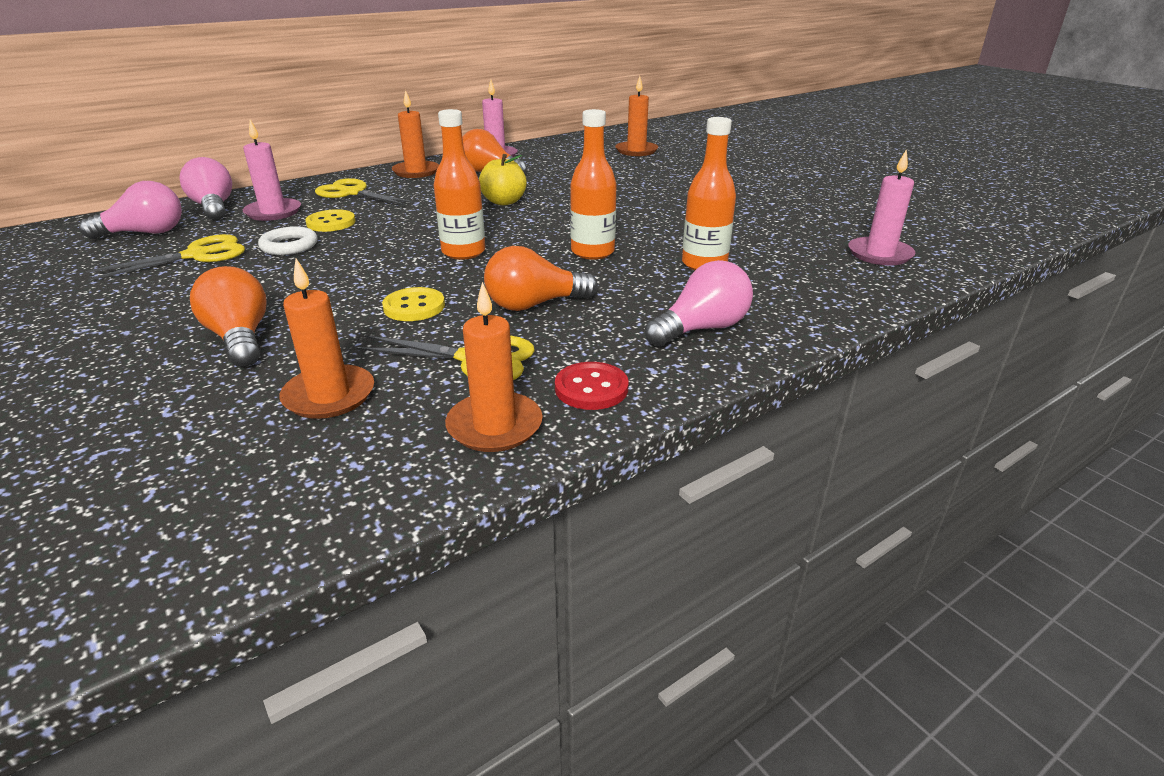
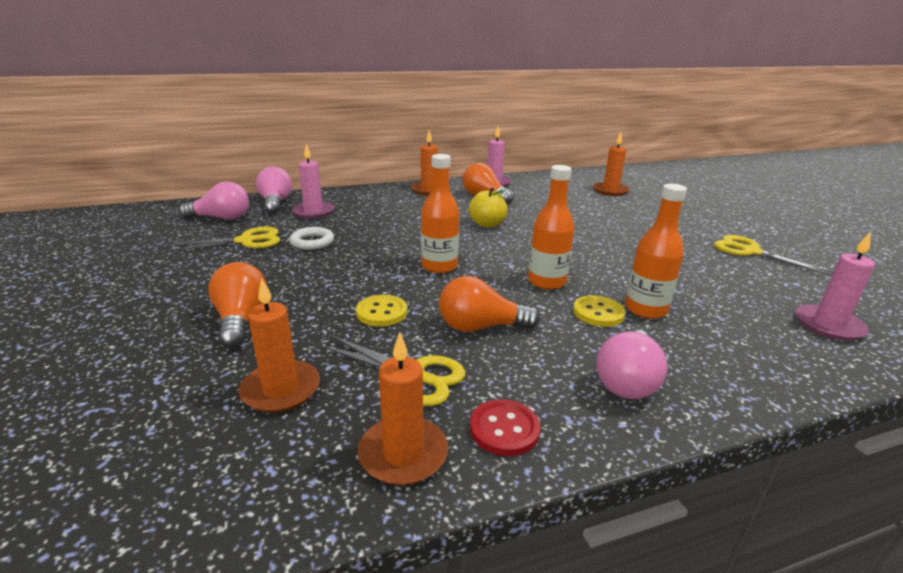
camera: 15 degrees right, 5 degrees down
(331, 223) = (350, 226): yellow button -> yellow button (598, 313)
(352, 193) = (376, 203): yellow scissors -> yellow scissors (750, 251)
(701, 329) = (627, 380): pink light bulb -> pink light bulb turned 135 degrees clockwise

